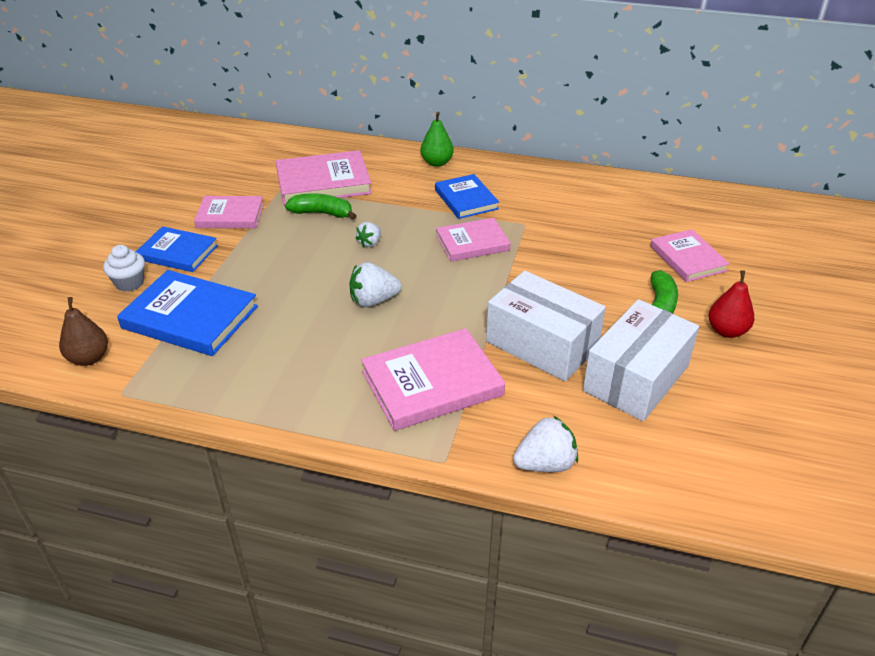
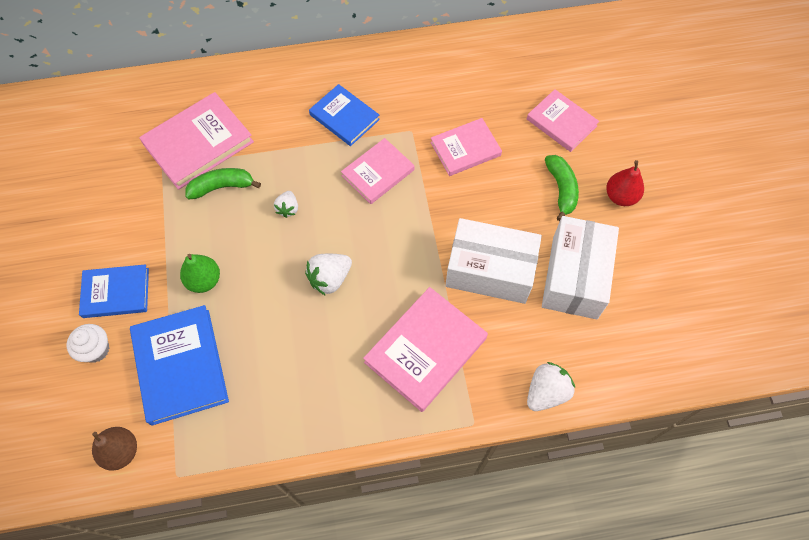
camera: 25 degrees left, 25 degrees up
(190, 317) = (181, 366): blue book -> blue book turned 75 degrees clockwise
(230, 215) = (135, 224): pink book -> pink book (465, 149)
(437, 163) = (292, 75): green pear -> green pear (204, 280)

